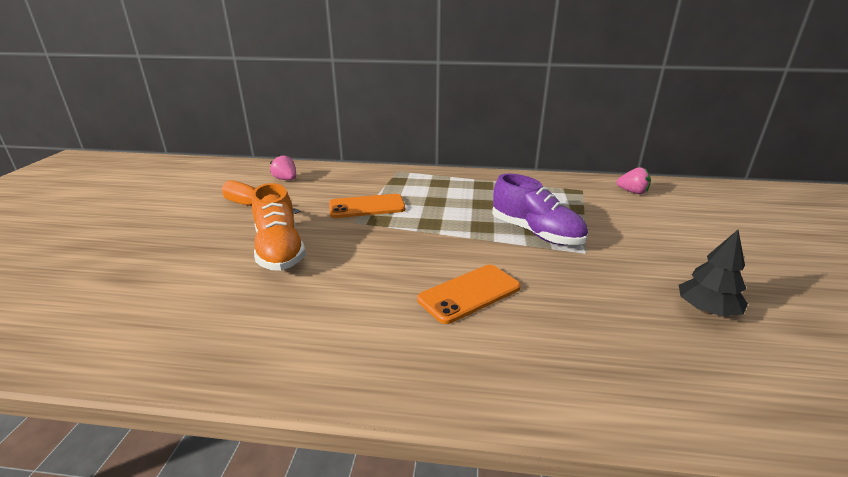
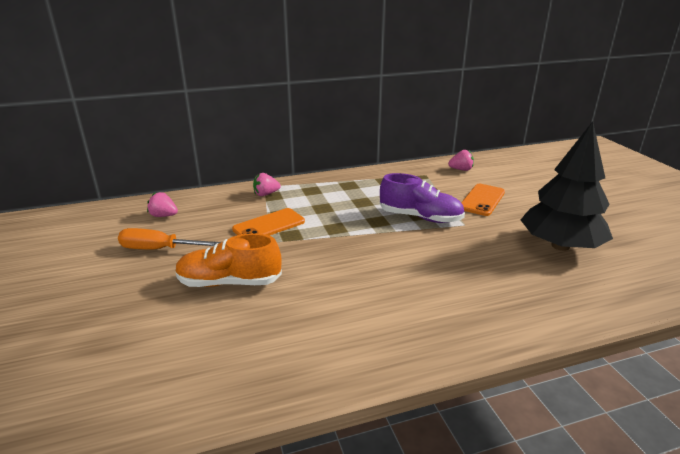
camera: 25 degrees left, 0 degrees up
(279, 250) = (229, 282): orange shoe -> orange shoe turned 135 degrees clockwise
(392, 178) = (266, 194): none -> pink strawberry
(469, 293) = (412, 275): orange phone -> orange phone (482, 200)
(706, 310) = (560, 246): black tree -> black tree, size x2.01

